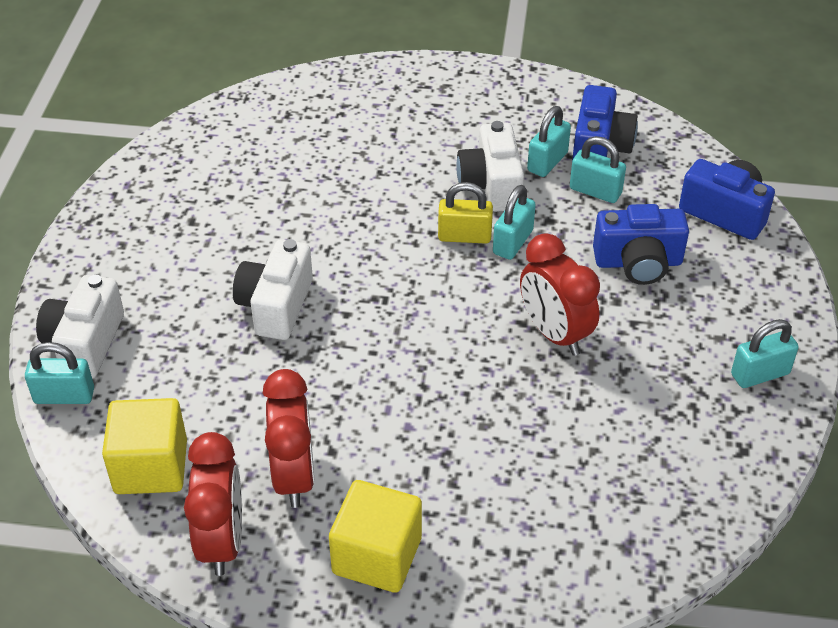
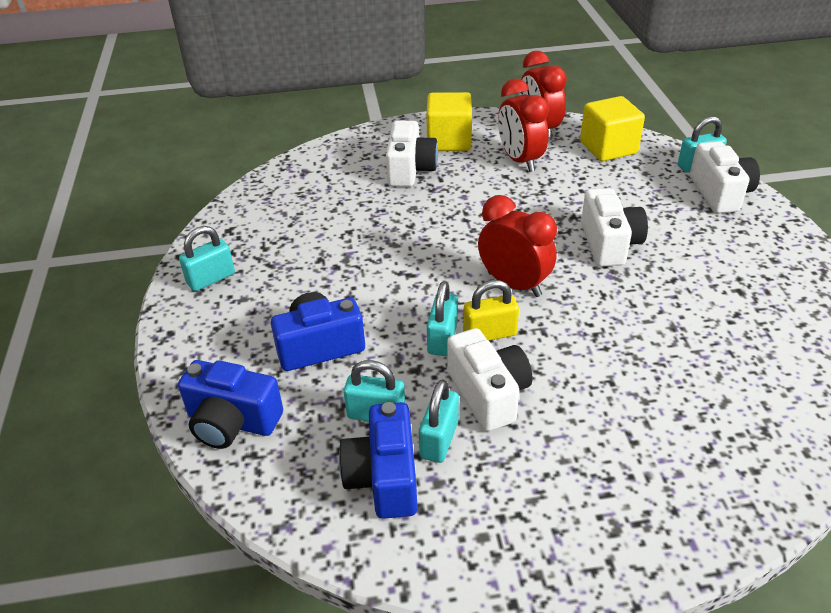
camera: 165 degrees right, 5 degrees down
(463, 502) = (410, 170): none -> white camera
(554, 333) = (380, 272): red clock -> red clock (514, 284)

